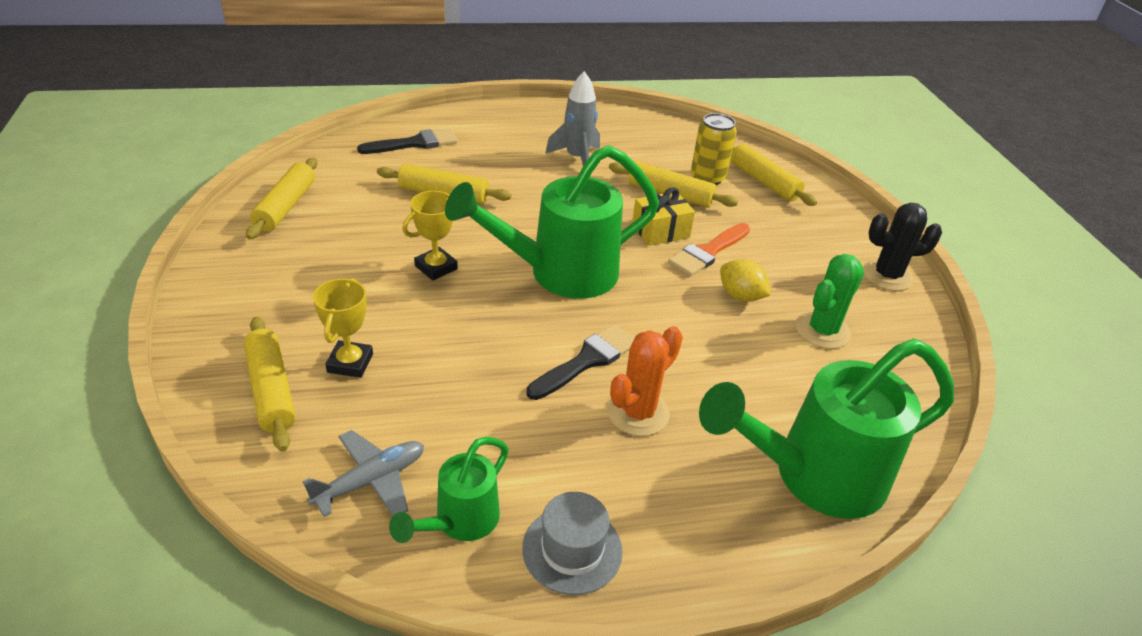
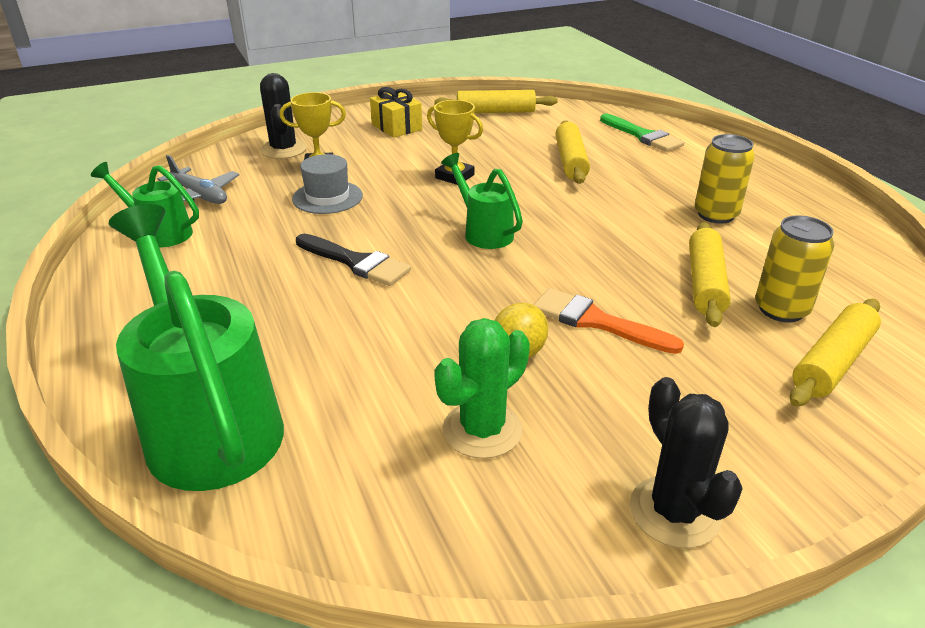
camera: 80 degrees right, 5 degrees down
(271, 390) = (283, 150): yellow rolling pin -> black cactus
(415, 143) = (643, 136): black brush -> green brush
(559, 274) = (483, 232): green watering can -> green watering can, size x0.52
(572, 549) = (127, 282): grey hat -> grey hat (327, 197)
(577, 158) = (716, 215): grey rocket -> yellow can
(638, 413) = (289, 297): orange cactus -> none
(660, 231) = (613, 283): yellow gift -> yellow gift (396, 127)
(822, 330) = (482, 430): green cactus -> green cactus turned 75 degrees counterclockwise

